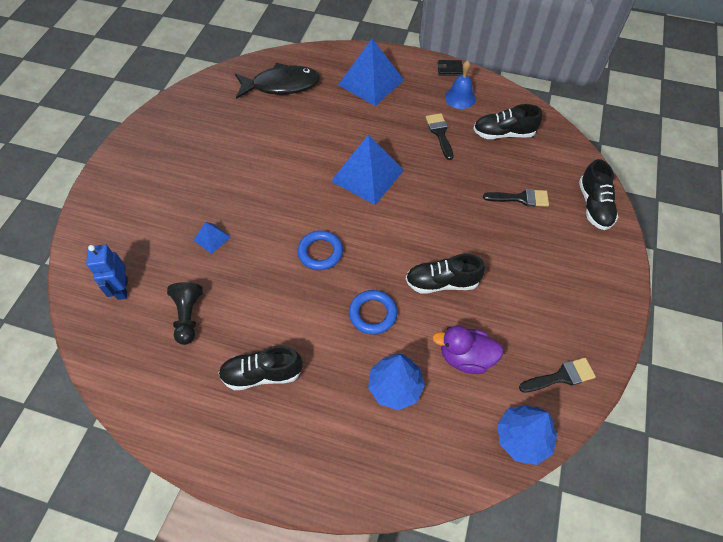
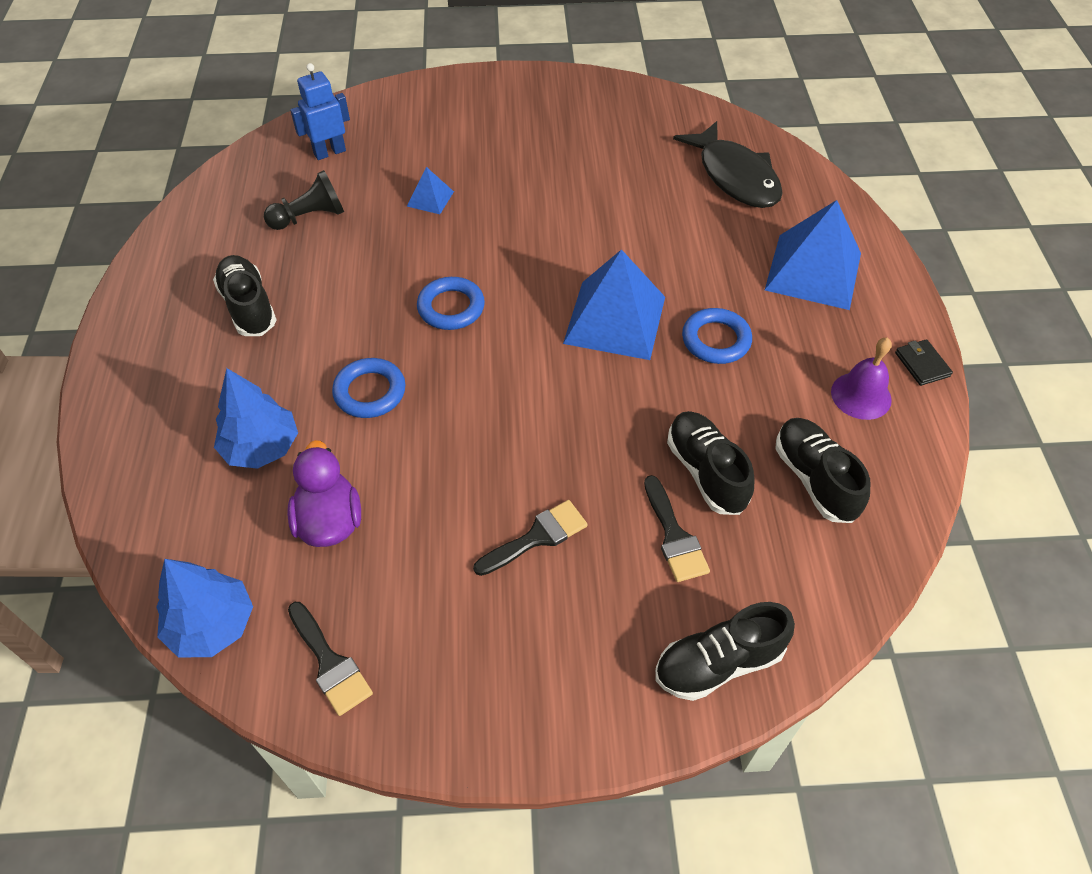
camera: 70 degrees right, 5 degrees down
(401, 138) = (716, 340): none -> blue ring
(440, 133) = (757, 387): black brush -> black brush (537, 537)
(442, 282) = (453, 461): black shoe -> black shoe (706, 472)
(460, 97) = (861, 395): blue bell -> purple bell

